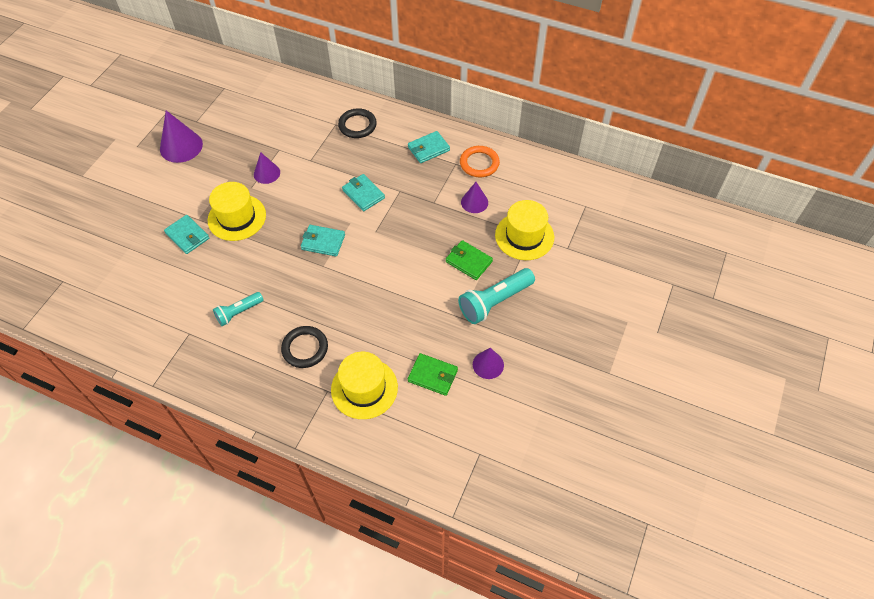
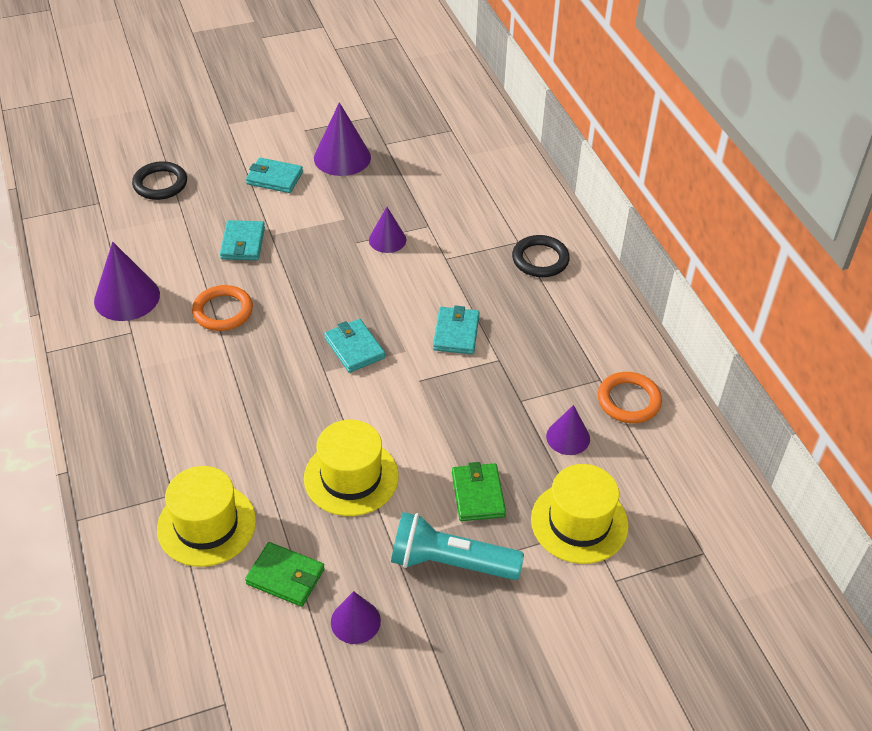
camera: 45 degrees right, 10 degrees down
(159, 318) = (127, 297): none -> purple cone
(227, 280) = (223, 311): none -> orange ring
(237, 217) = (306, 260): yellow hat -> yellow hat (351, 477)
(238, 312) = (194, 349): turquoise flashlight -> none
(305, 348) = (205, 435): black ring -> black ring (160, 184)
(428, 149) = (588, 340): turquoise wallet -> turquoise wallet (274, 178)
(433, 375) = (285, 576): green wallet -> green wallet turned 45 degrees counterclockwise

